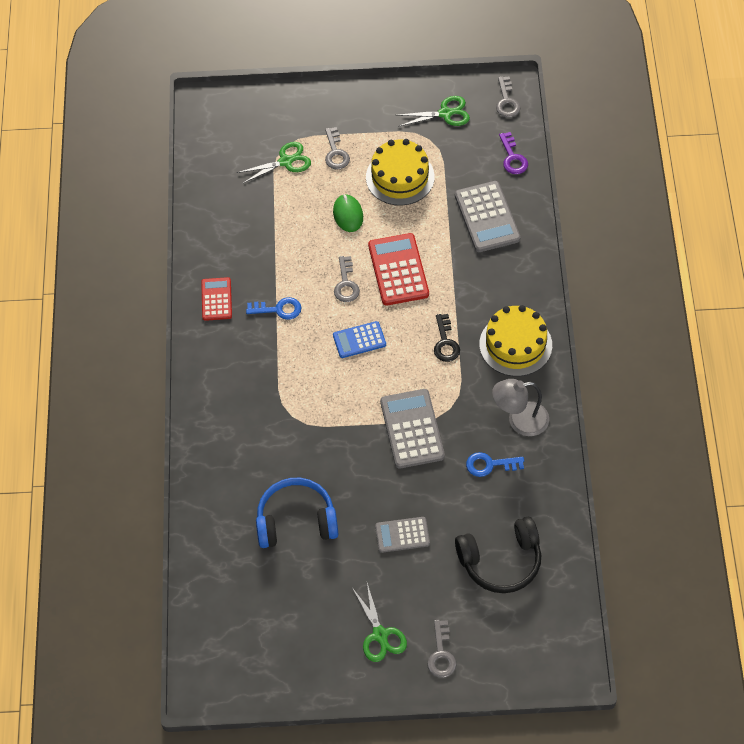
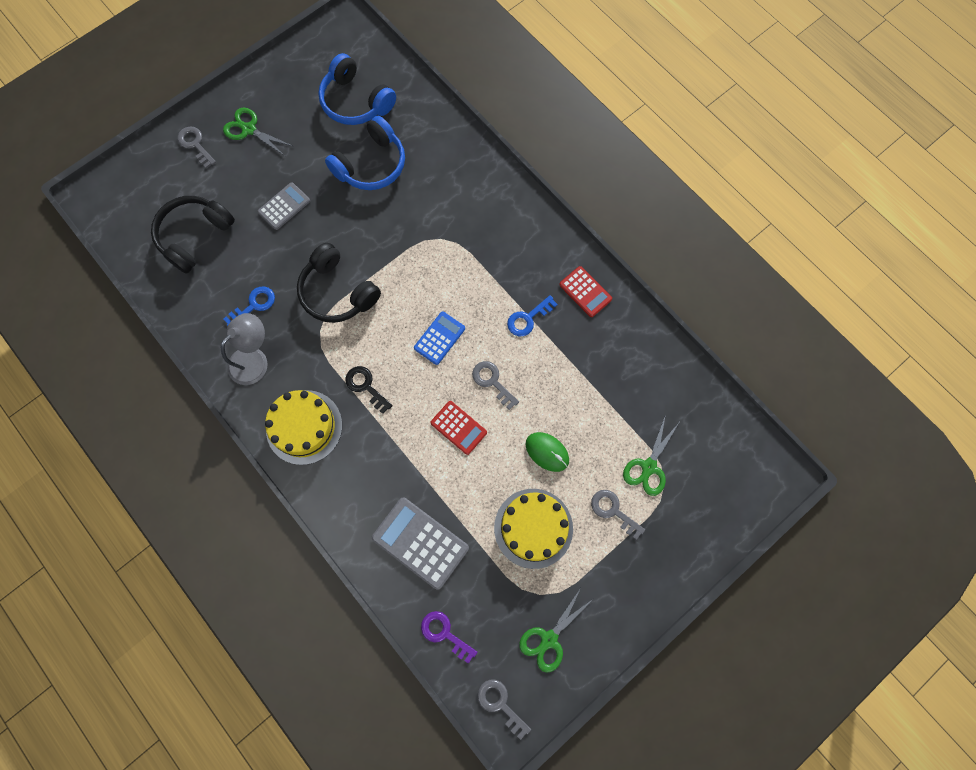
camera: 140 degrees right, 15 degrees up
(260, 593) = (356, 101): none -> blue headphones
(398, 270) = (458, 427): red calculator -> red calculator, size x0.62
(412, 429) = (338, 292): grey calculator -> black headphones

